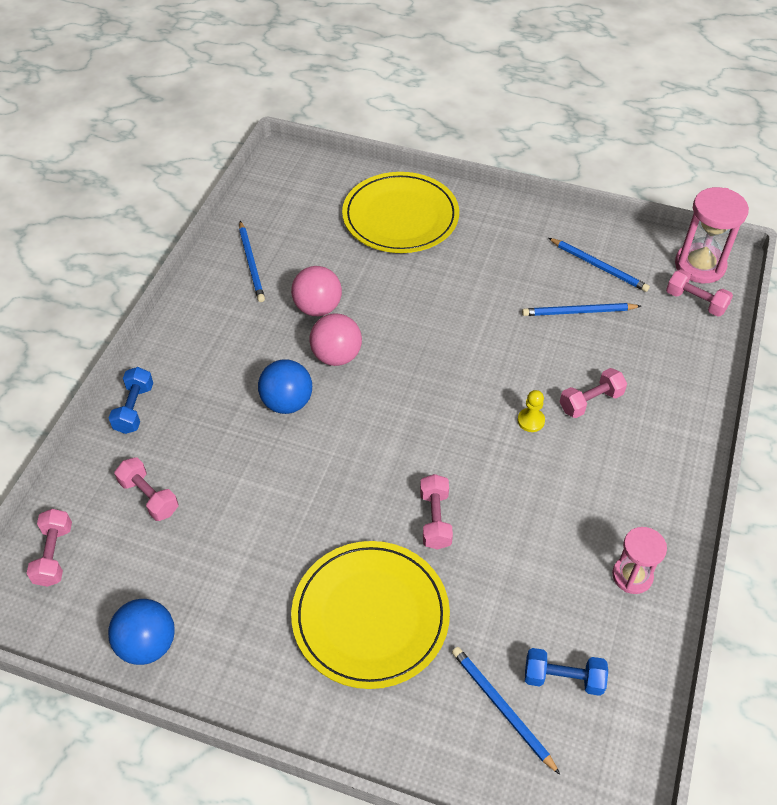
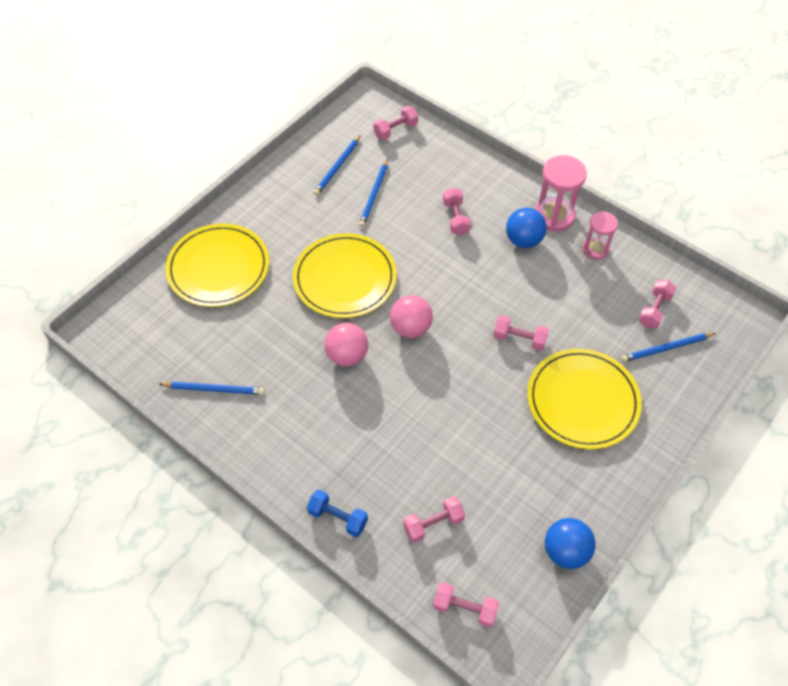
camera: 70 degrees left, 5 degrees up
(287, 402) = (379, 402): blue ball -> blue ball (523, 240)
(318, 308) = (290, 354): pink ball -> pink ball (411, 328)
(440, 322) = (345, 278): none -> yellow plate
(531, 421) = (458, 256): yellow pawn -> none
(563, 678) = (654, 310): blue dumbbell -> pink dumbbell
(599, 266) = (337, 167): blue pencil -> blue pencil turned 150 degrees clockwise
(700, 265) = (365, 114): pink hourglass -> pink hourglass (554, 216)

